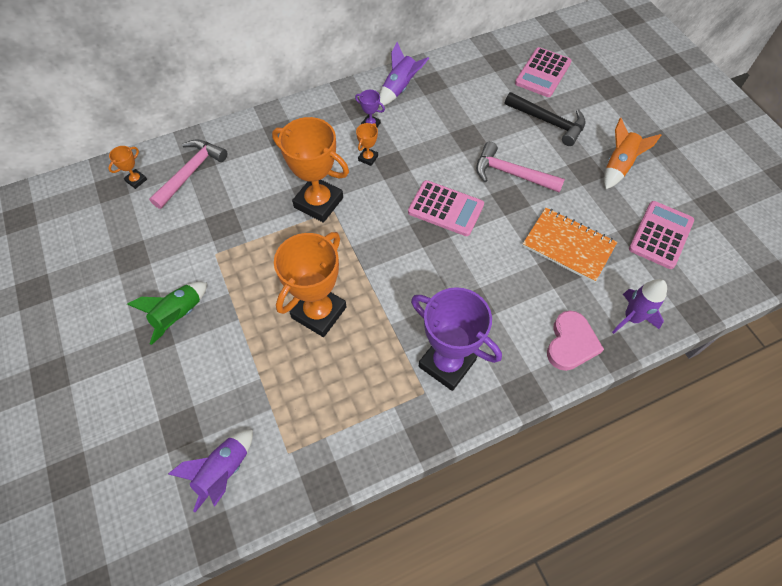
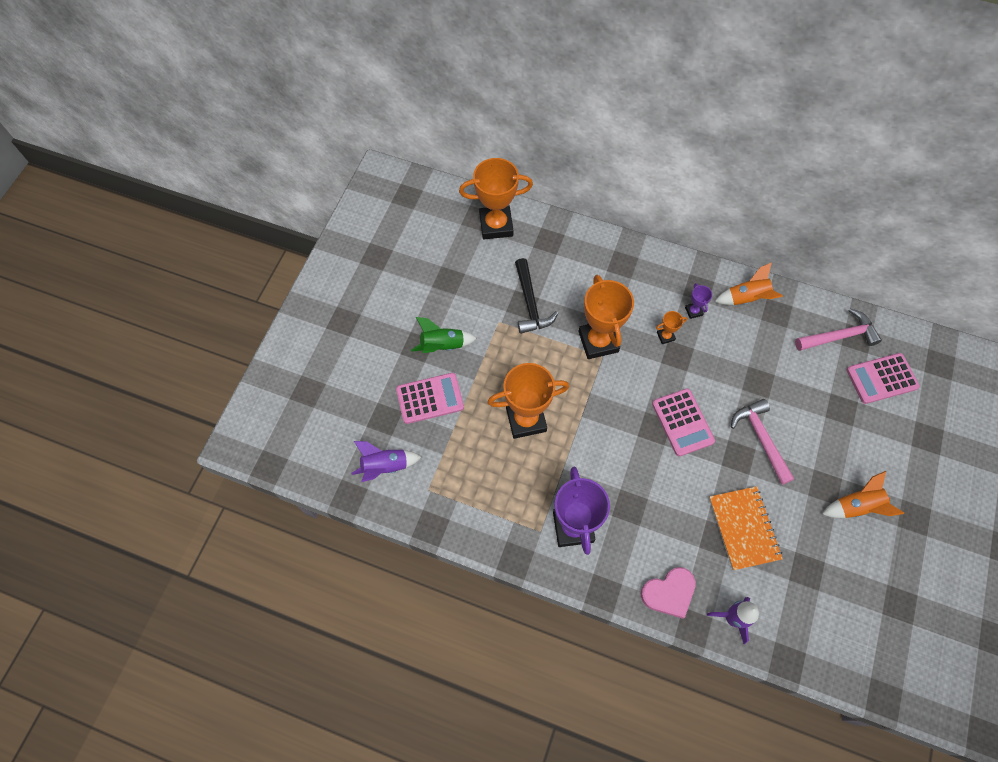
camera: 45 degrees right, 5 degrees up
(136, 180) = (496, 225): orange trophy -> orange trophy, size x2.30
(191, 172) = (535, 247): pink hammer -> pink hammer (839, 336)
(399, 88) = (746, 298): purple rocket -> orange rocket
(548, 122) = (838, 423): black hammer -> black hammer (530, 303)
(660, 235) = (826, 585): pink calculator -> pink calculator (430, 398)

